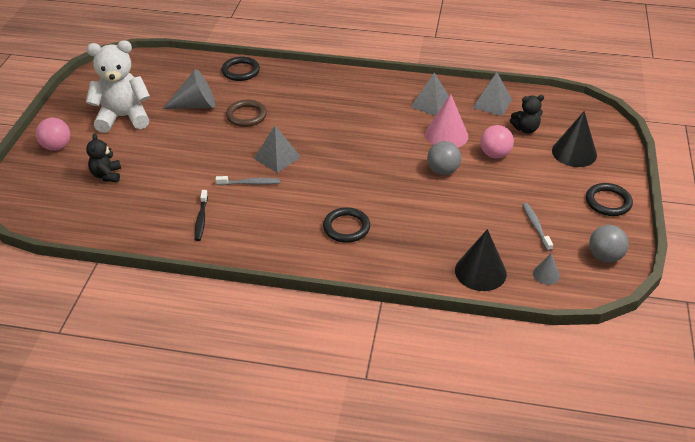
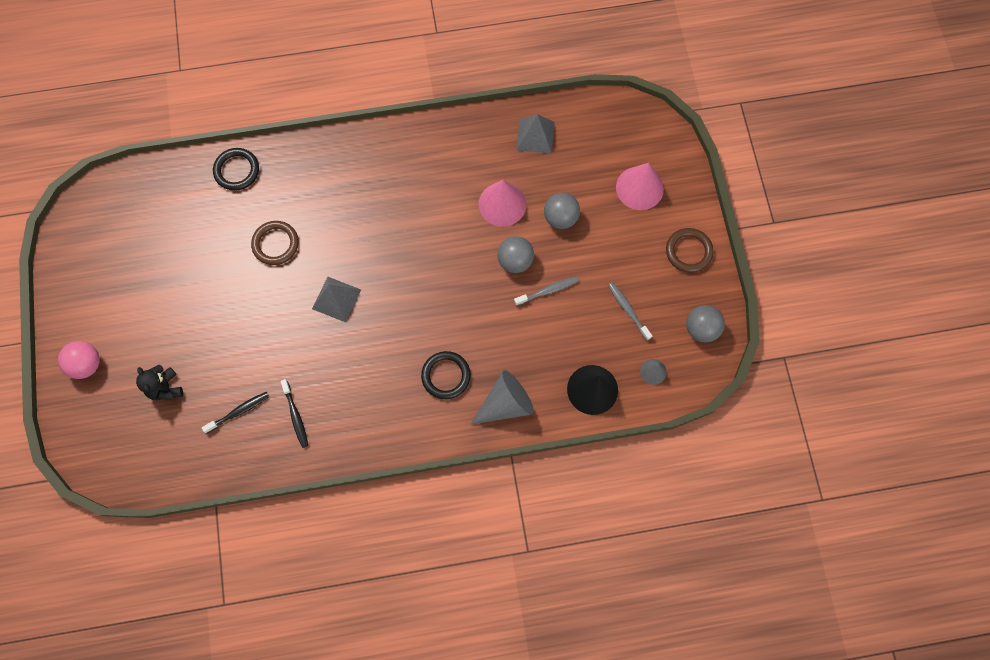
camera: 20 degrees left, 30 degrees up
(123, 117) = (138, 293): white teddy bear -> none
(156, 204) = (239, 411): none -> black toothbrush
(196, 105) = (211, 245): grey cone -> grey cone (506, 403)
(250, 183) = (324, 347): grey toothbrush -> grey toothbrush (548, 291)
(431, 104) = (470, 158): grey pyramid -> none
(494, 154) = (560, 218): pink ball -> grey ball
(525, 129) = (581, 166): black teddy bear -> none
(574, 152) = (639, 188): black cone -> pink cone
(608, 202) = (688, 251): black ring -> brown ring

